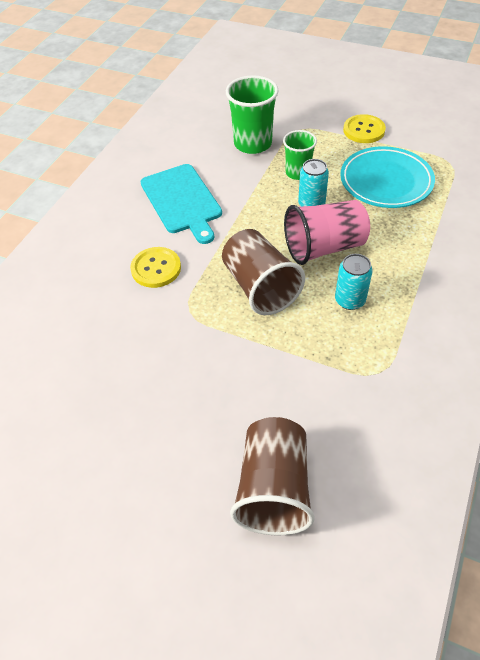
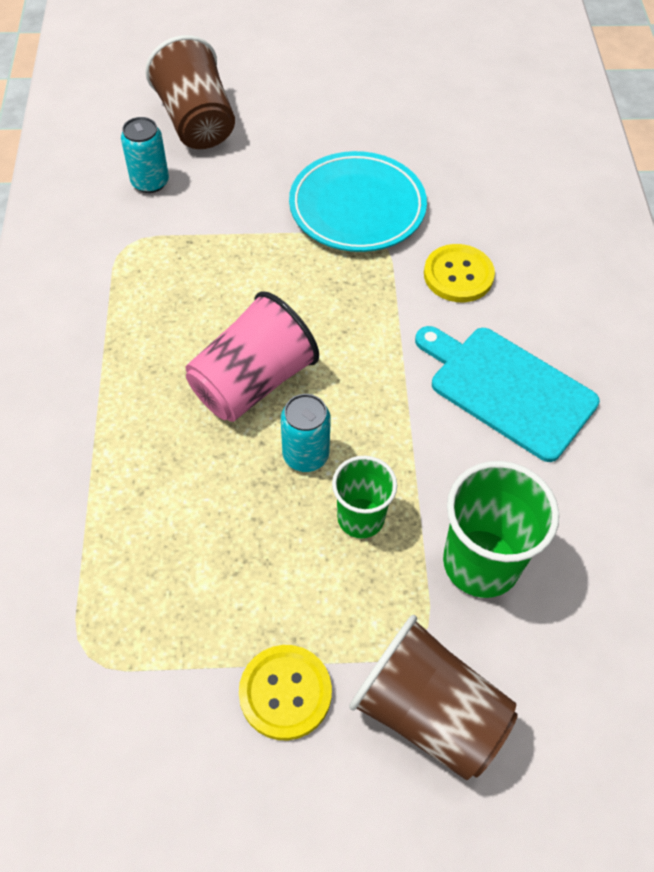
camera: 150 degrees right, 5 degrees up
(260, 287) = (310, 295): brown cup -> brown cup (428, 712)
(350, 300) = (188, 316): turquoise can -> turquoise can (150, 182)
(386, 181) = (198, 555): turquoise plate -> turquoise plate (357, 207)

